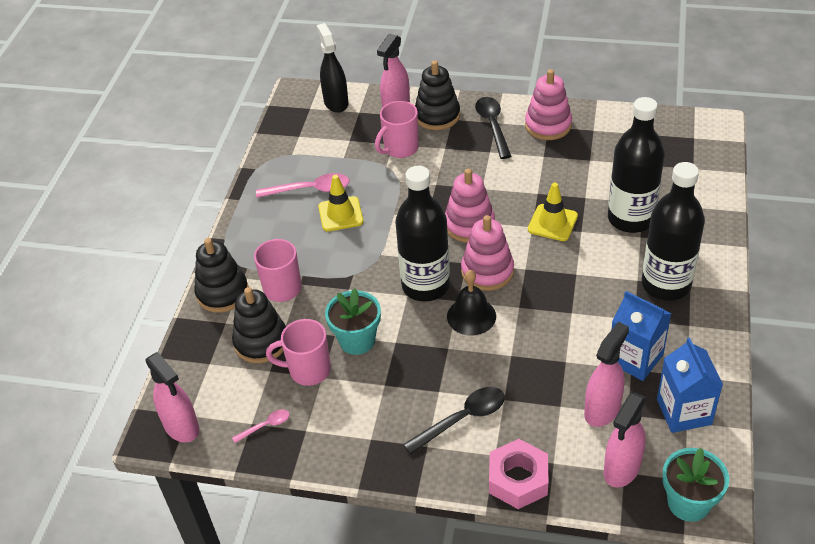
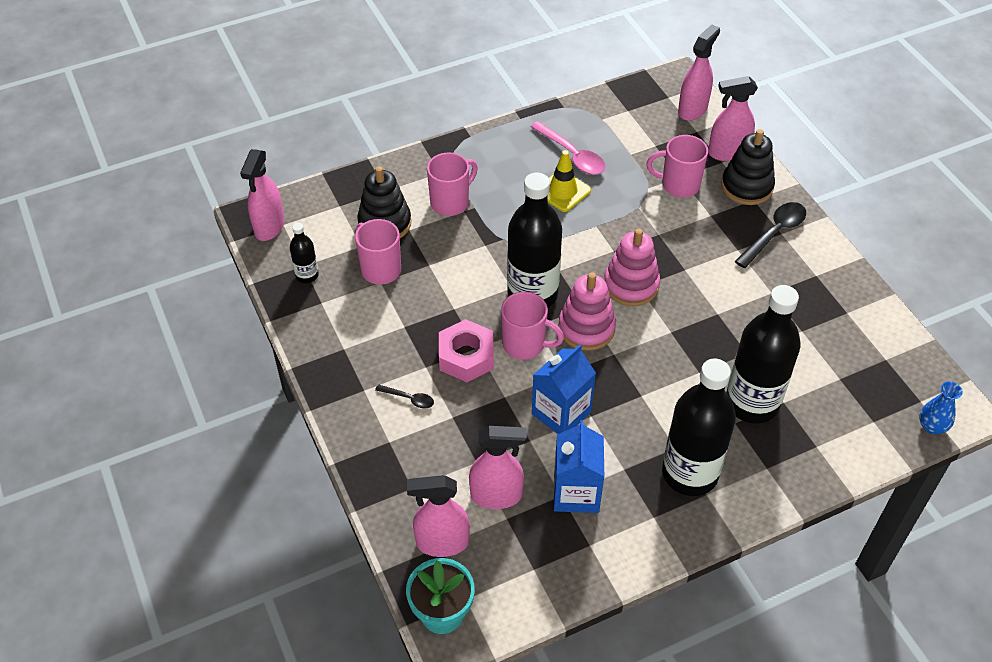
camera: 50 degrees right, 5 degrees up
(222, 293) = (414, 170): black stacking toy -> none
(265, 426) = (307, 275): pink spoon -> black bottle
(336, 102) = (692, 109): black spray bottle -> pink spray bottle
(357, 340) = (435, 282): turquoise flower pot -> none
(462, 419) = (409, 399): black spoon -> black spoon, size x0.54
(471, 316) = (525, 344): black bell -> pink mug
(518, 479) = (376, 471): pink nut -> pink nut (466, 357)
(548, 125) = (817, 274): pink stacking toy -> none
(552, 223) = (689, 345): yellow traffic cone -> none
(684, 412) = (543, 561): blue carton -> blue carton (561, 413)
(718, 144) = (932, 426): none -> blue vase

